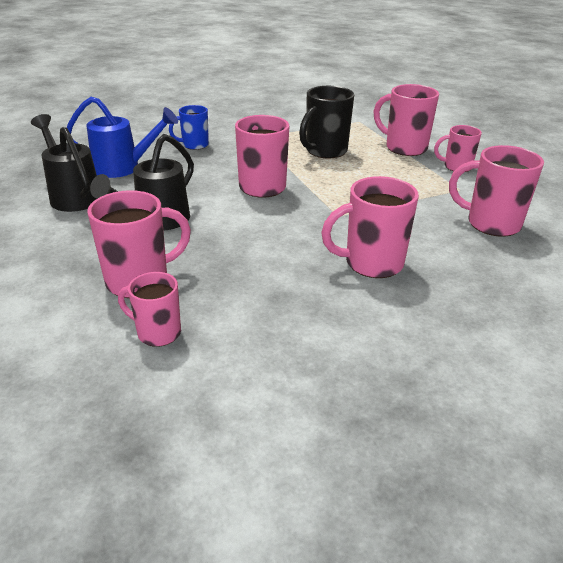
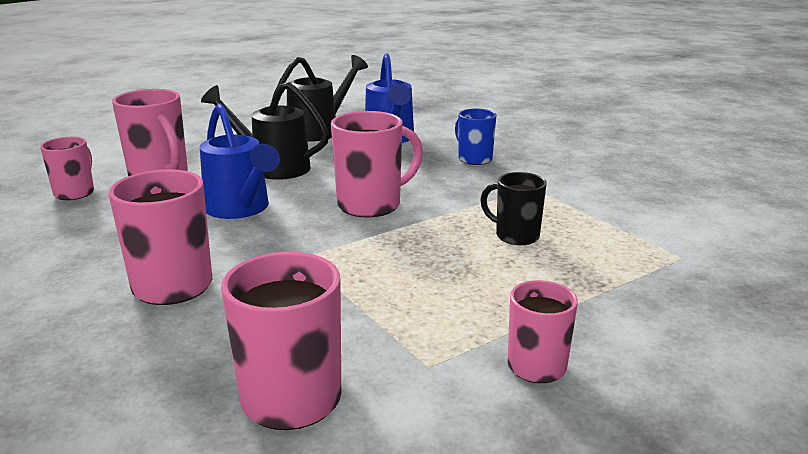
camera: 80 degrees right, 10 degrees down
(246, 237) = (240, 209): none -> blue watering can
(325, 151) = (515, 236): black mug -> black mug, size x0.63
(404, 148) = (589, 305): pink mug -> none

